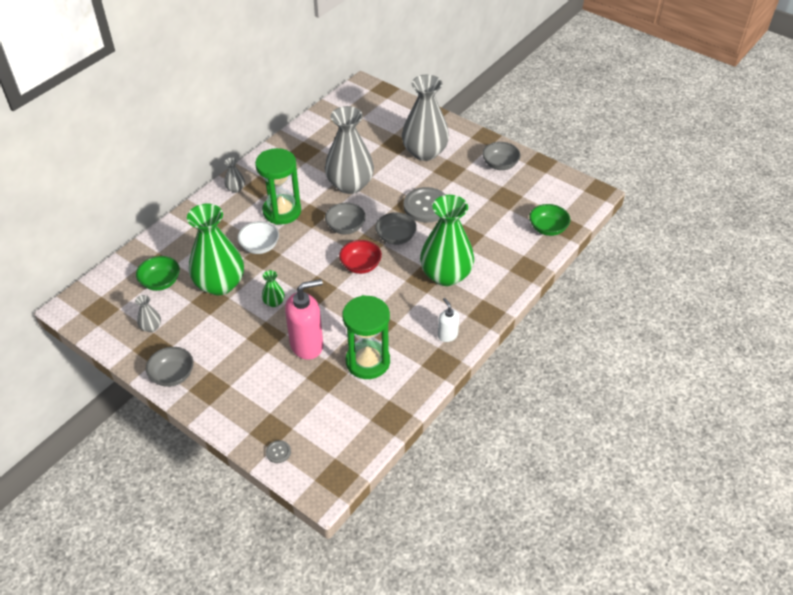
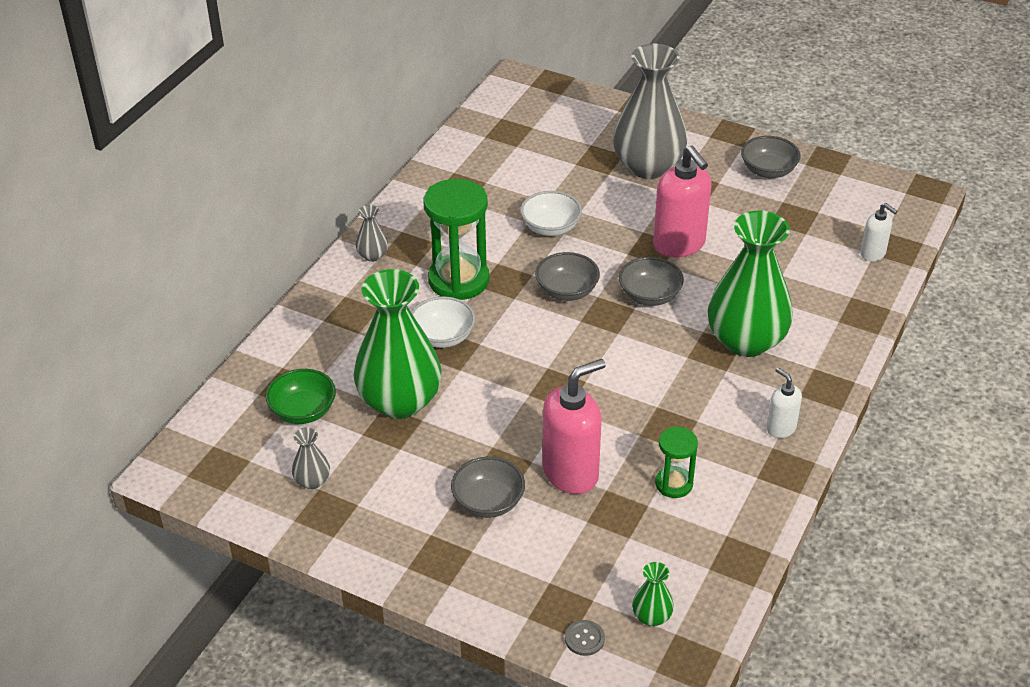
camera: 10 degrees left, 5 degrees down
(172, 375) = (374, 549): grey bowl -> grey bowl (488, 502)
(274, 302) = (495, 417): green vase -> green vase (651, 616)
(350, 184) = (550, 227): grey vase -> white bowl
(360, 265) = (611, 344): red bowl -> none
(367, 362) = (674, 484): green hourglass -> green hourglass, size x0.54
(426, 206) = (679, 244): grey button -> pink soap dispenser
(547, 228) = (873, 254): green bowl -> white soap dispenser

